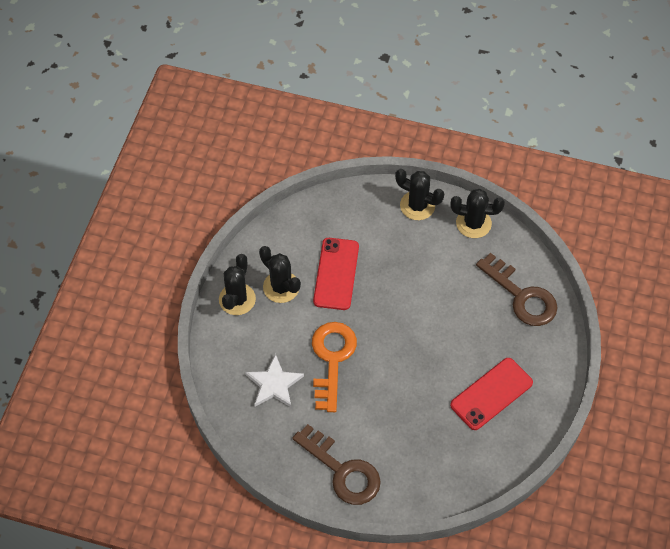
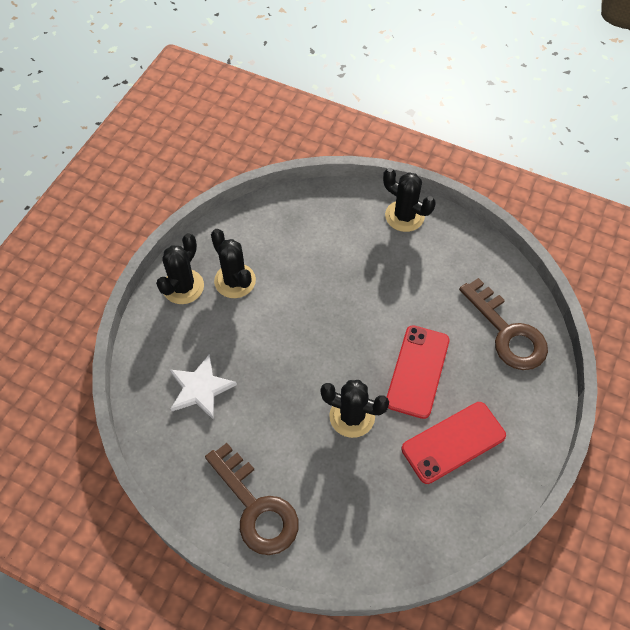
camera: 10 degrees right, 0 degrees up
(332, 359) = (273, 370): orange key -> none
(336, 274) = (299, 275): red phone -> red phone (417, 371)
(473, 223) = (464, 244): black cactus -> black cactus (352, 416)

